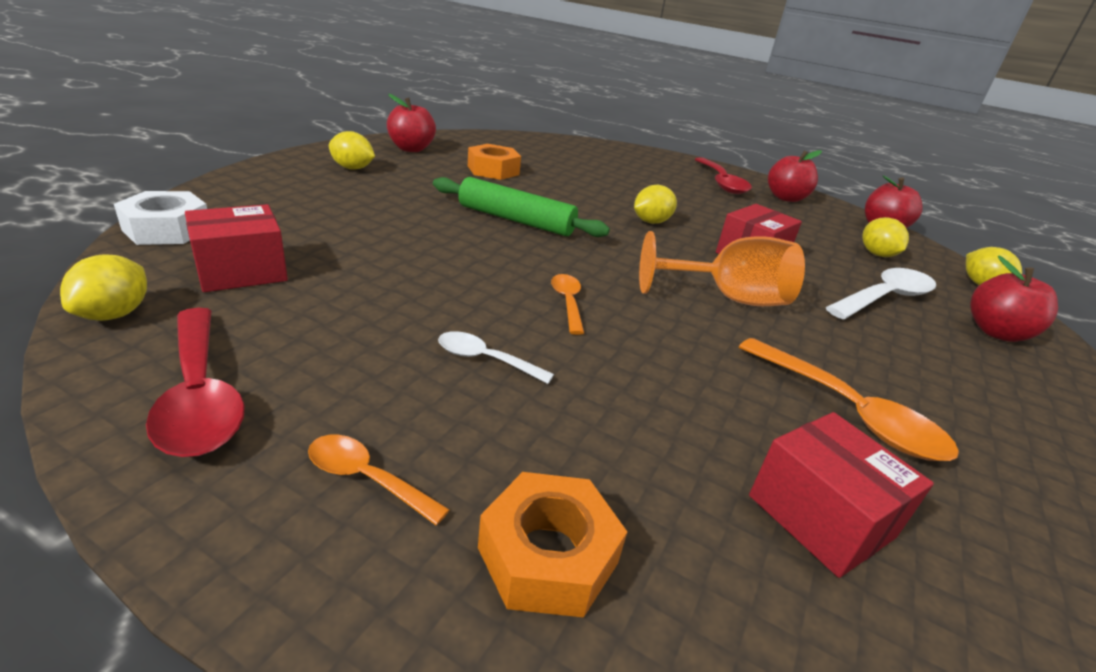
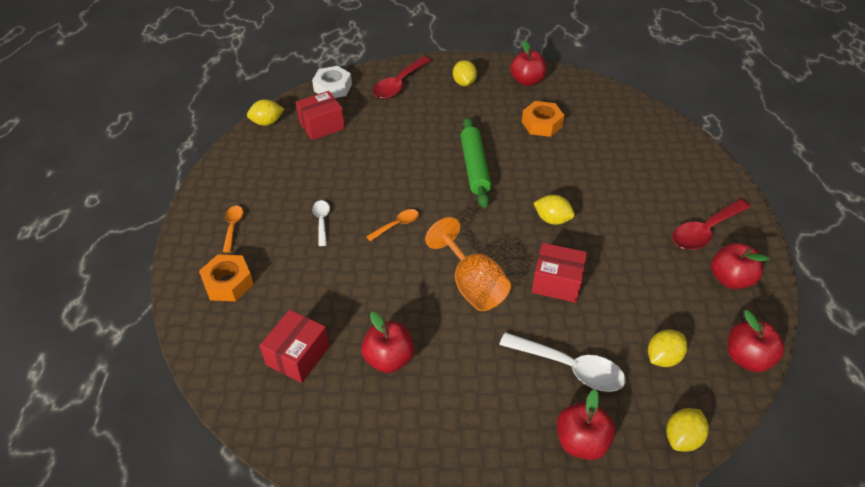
camera: 65 degrees right, 15 degrees up
(200, 395) = (243, 170): red spoon -> red spoon (399, 84)
(241, 271) = (322, 125): red box -> red box turned 60 degrees counterclockwise
(849, 412) = (389, 359): orange spoon -> red apple

